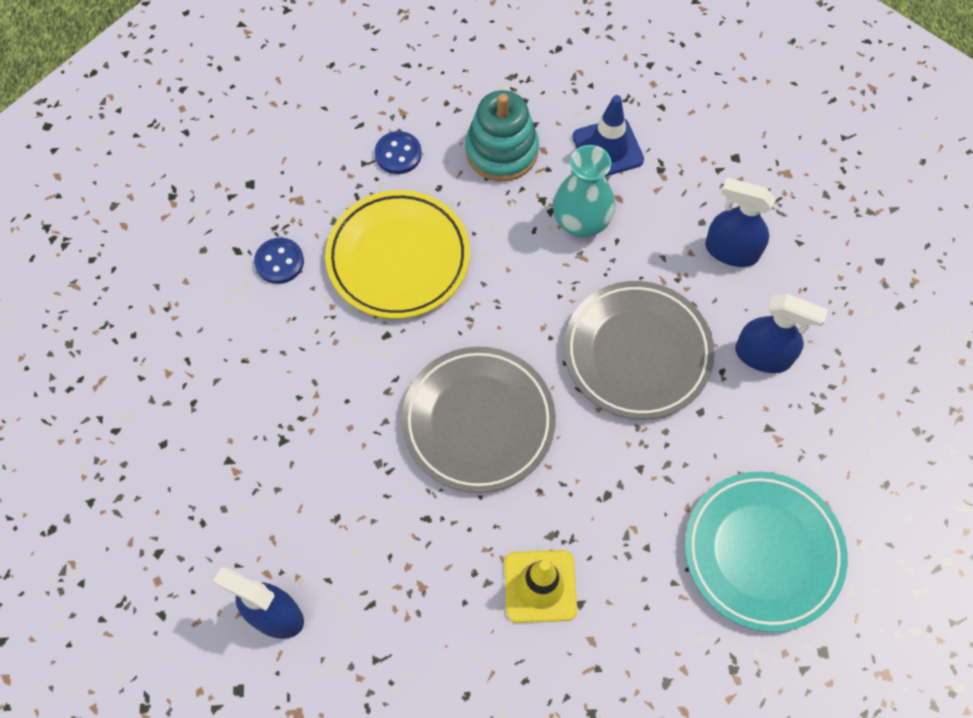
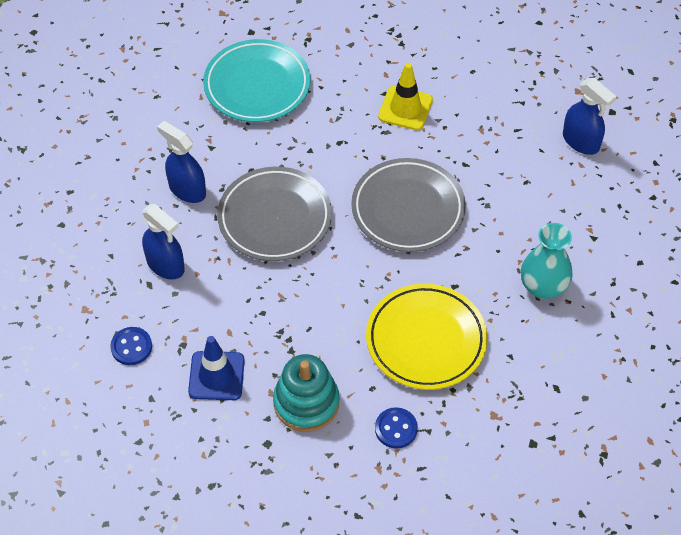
camera: 160 degrees left, 10 degrees down
(279, 262) = (523, 367): blue button -> blue button (131, 347)
(581, 222) = (268, 323): turquoise vase -> turquoise vase (543, 287)

